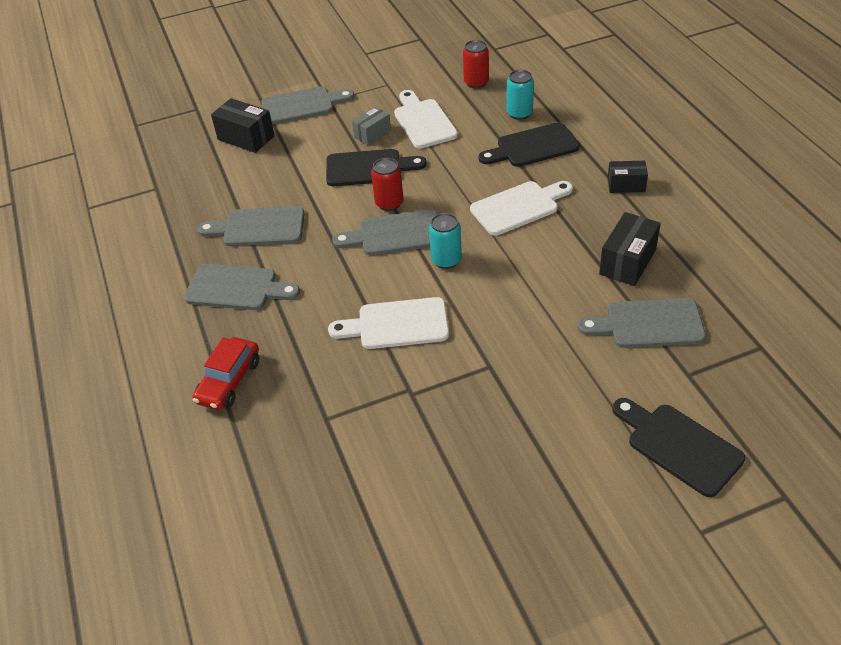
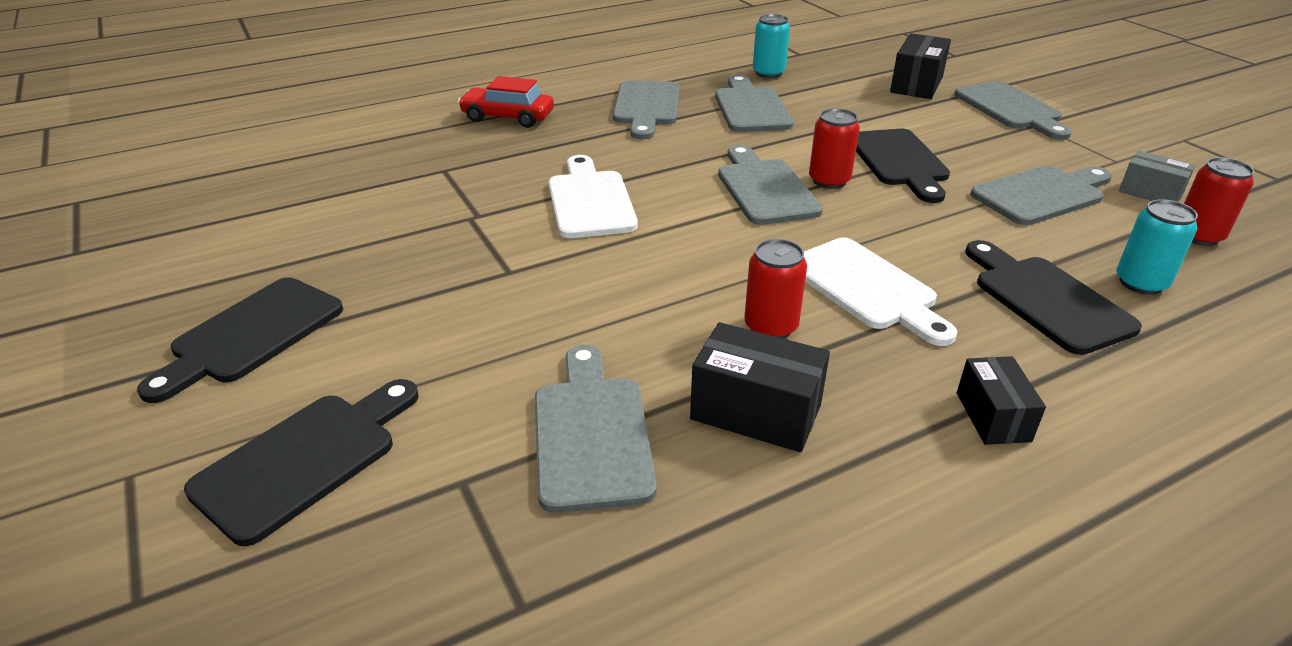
camera: 80 degrees right, 10 degrees down
(372, 134) = (980, 158): grey box -> grey box (1150, 193)
(423, 121) = (1042, 194): white cutting board -> grey cutting board
(446, 260) = (720, 229): turquoise can -> turquoise can (768, 73)
(555, 249) = (771, 327): none -> red can
(561, 503) = (251, 335): none -> black cutting board

